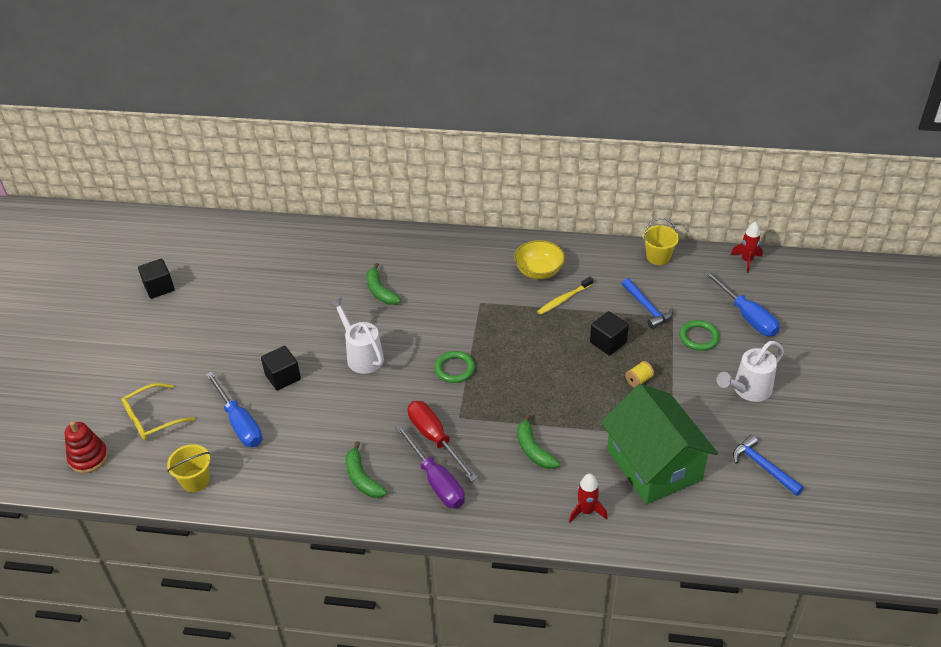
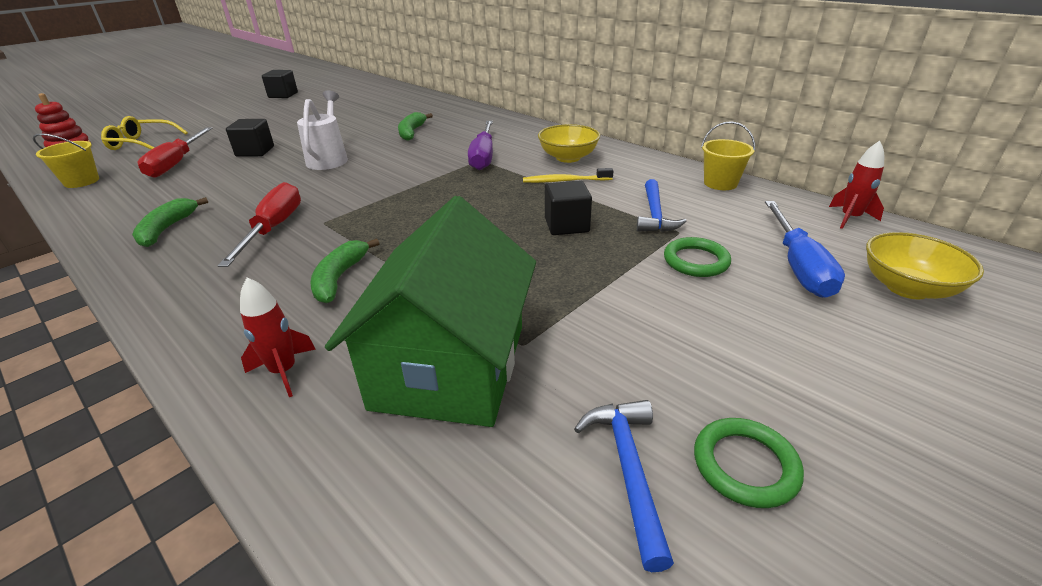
camera: 35 degrees right, 10 degrees down
(239, 423) = (177, 163): blue screwdriver -> red screwdriver
(436, 481) = (210, 259): purple screwdriver -> purple screwdriver (483, 156)
(454, 369) = (382, 190): green ring -> green ring (745, 465)
(639, 380) = (558, 269): yellow spool -> none
(748, 390) = (714, 345): white watering can -> none
(800, 308) = (907, 288): none -> yellow bowl

